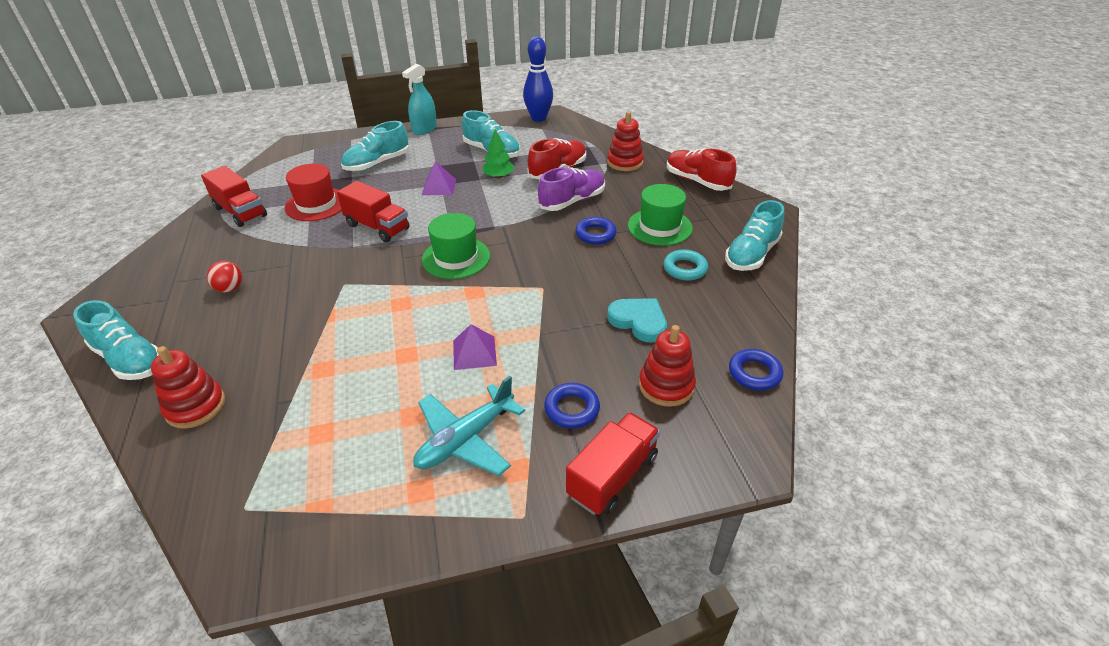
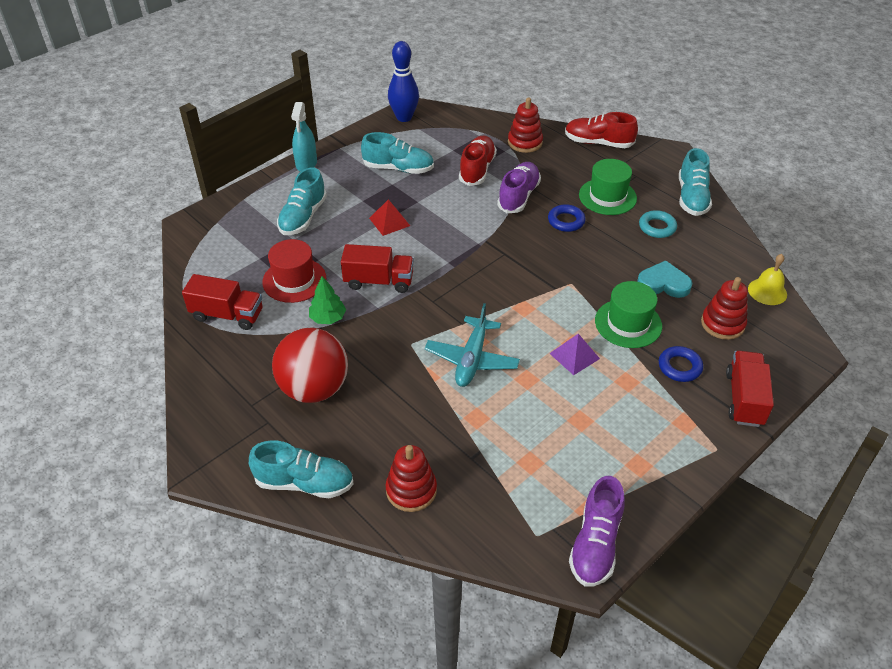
camera: 30 degrees left, 5 degrees up
(230, 288) = (314, 388): red ball -> red ball, size x2.36
(285, 551) = (595, 544): none -> purple shoe
(439, 187) = (389, 222): purple pyramid -> red pyramid
(456, 258) = (478, 284): green hat -> green hat (628, 323)
(465, 439) = (633, 419): turquoise plane -> turquoise plane (472, 359)
(498, 176) = (431, 193): green tree -> green tree (328, 318)
(754, 373) = (767, 291): blue ring -> yellow bell

